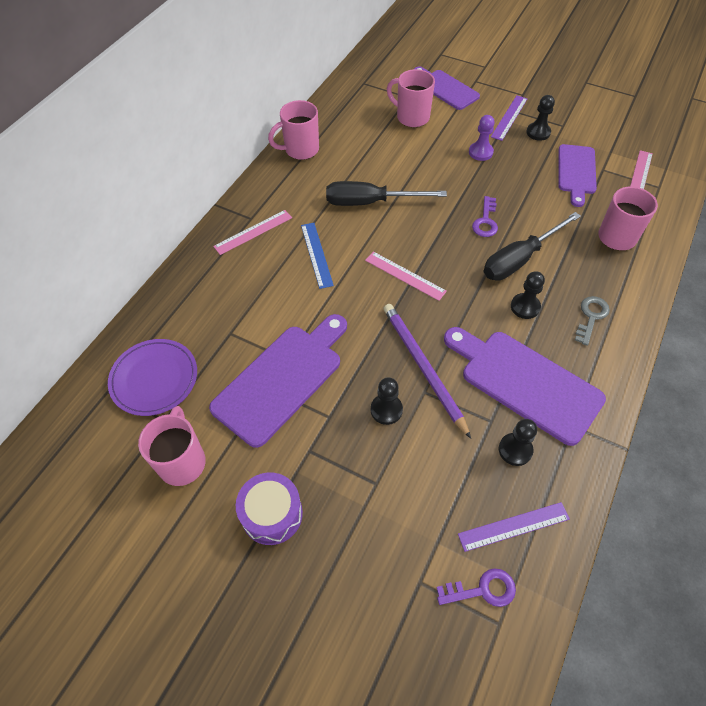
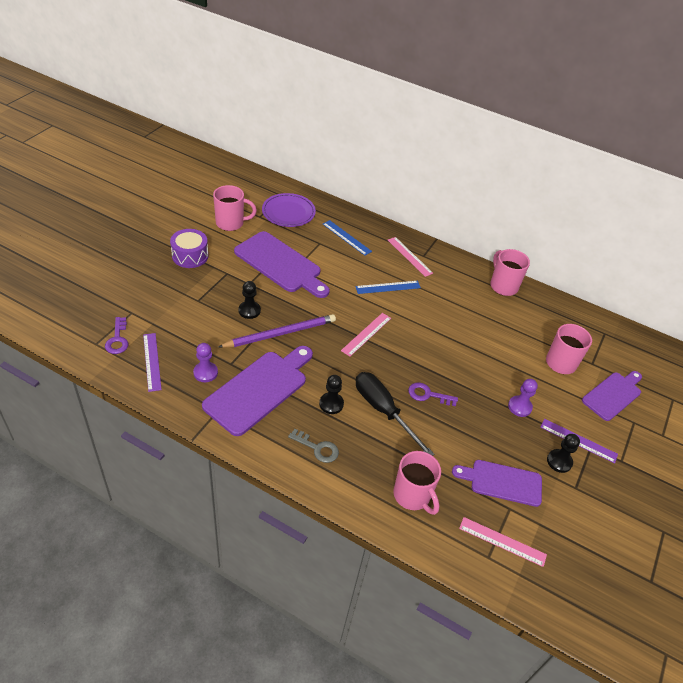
camera: 85 degrees right, 10 degrees down
(216, 301) = (346, 237): none -> blue ruler
(370, 202) = (445, 322): black screwdriver -> none
(515, 450) = (205, 373): black pawn -> purple pawn

